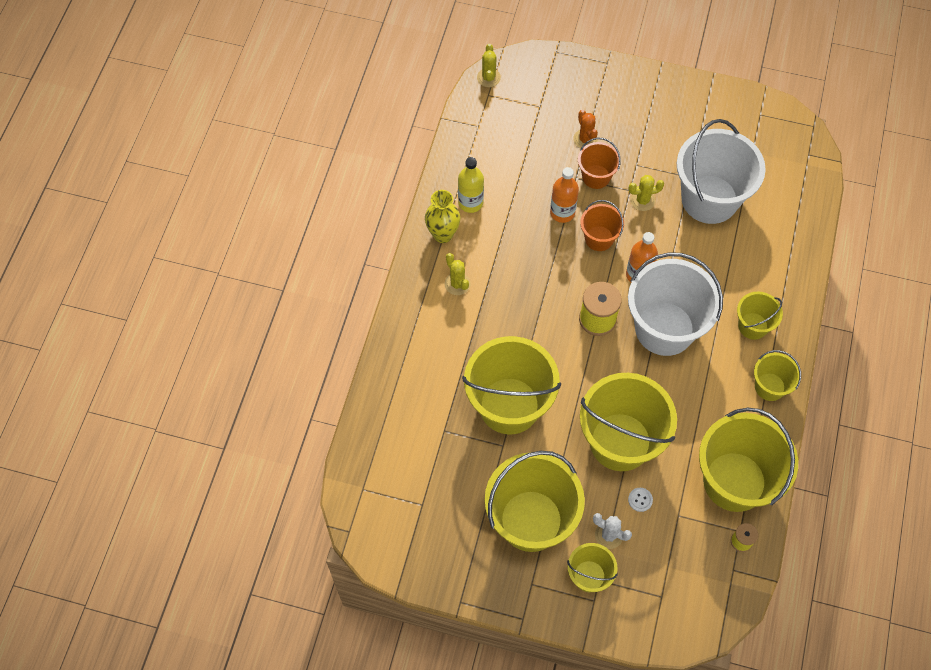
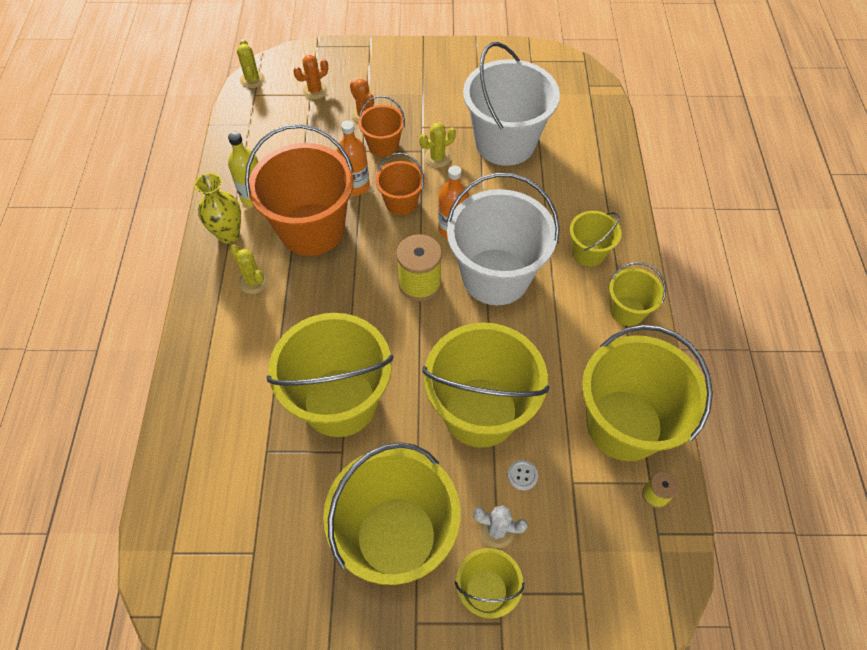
camera: 15 degrees left, 5 degrees down
(515, 246) = (312, 229): none -> orange bucket
(545, 103) = (315, 91): none -> orange cactus

